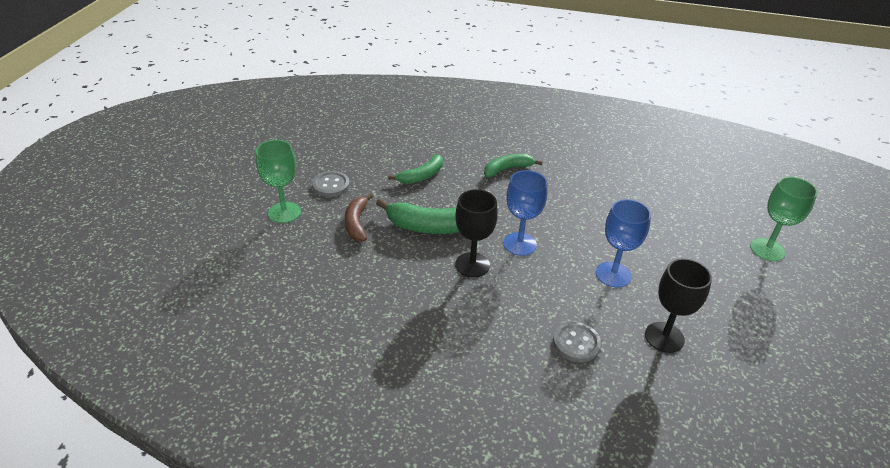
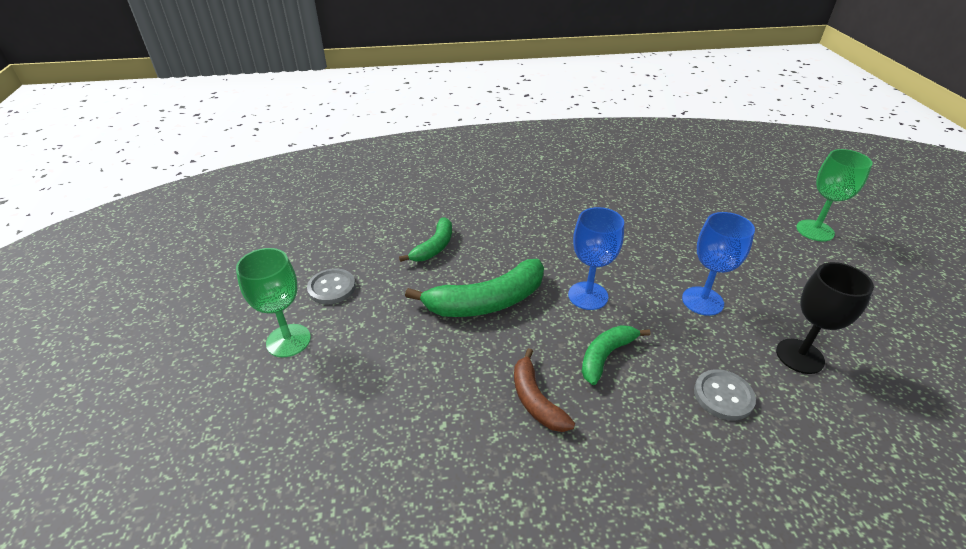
camera: 20 degrees left, 0 degrees up
(357, 223) = (389, 327): brown banana -> brown banana (535, 400)
(472, 265) = (553, 337): black goblet -> none
(507, 169) = (522, 215): green banana -> green banana (606, 356)

